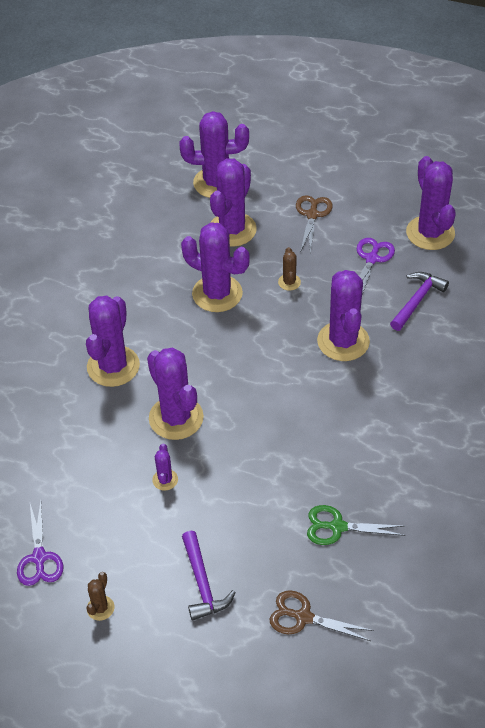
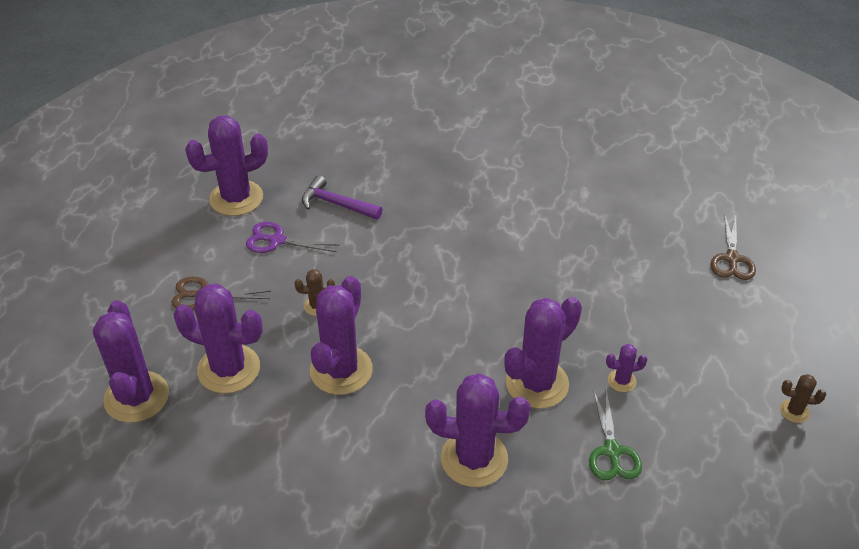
camera: 100 degrees left, 5 degrees down
(39, 558) = (762, 480): purple scissors -> none
(202, 583) = (730, 333): purple hammer -> none
(337, 527) = (629, 243): green scissors -> green scissors (612, 451)
(343, 341) = (401, 255): purple cactus -> none

